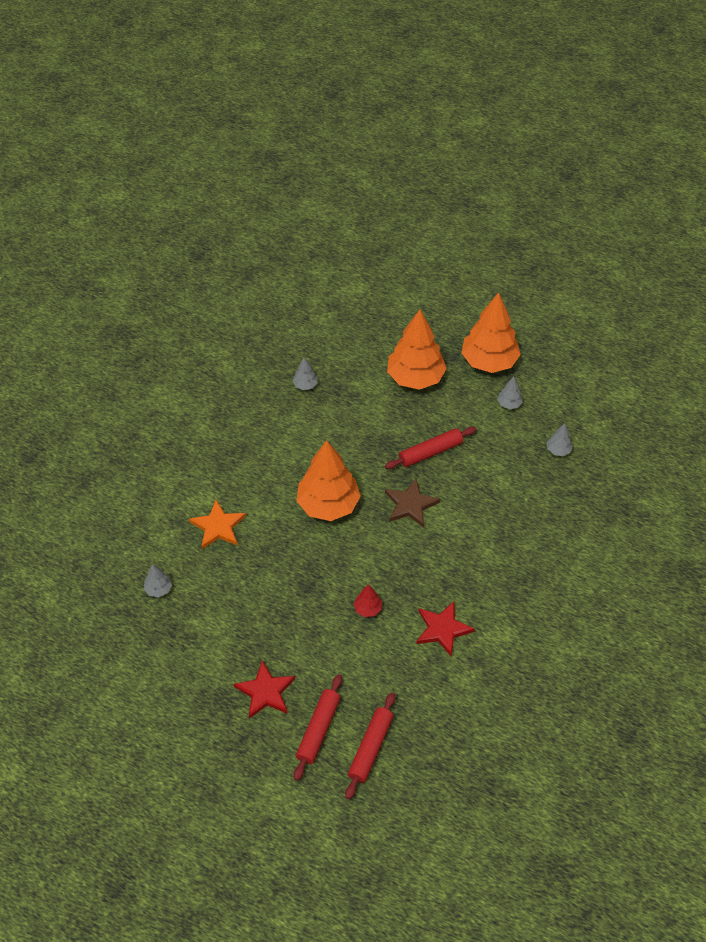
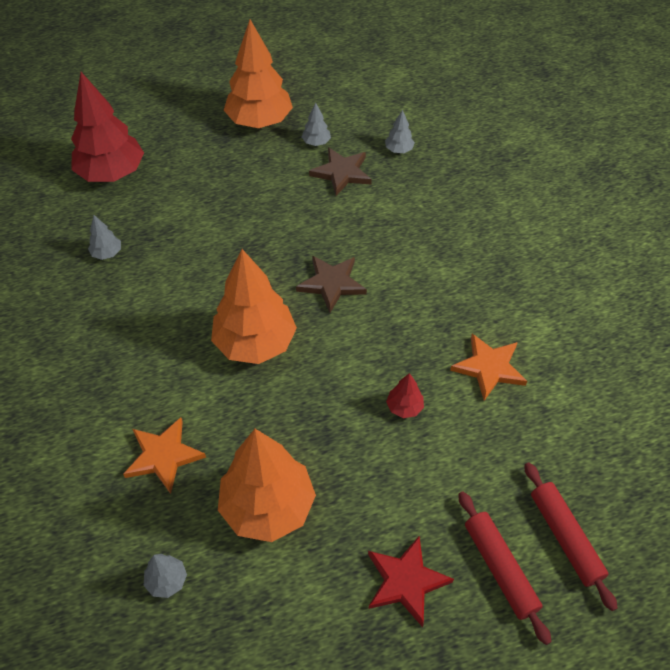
camera: 45 degrees left, 0 degrees up
(360, 333) = (112, 174): none -> red tree
(415, 378) = (209, 176): orange tree -> orange tree (268, 507)
(430, 452) = (296, 227): red rolling pin -> none
(442, 629) = (489, 368): red star -> orange star
(501, 438) = (342, 173): none -> brown star

